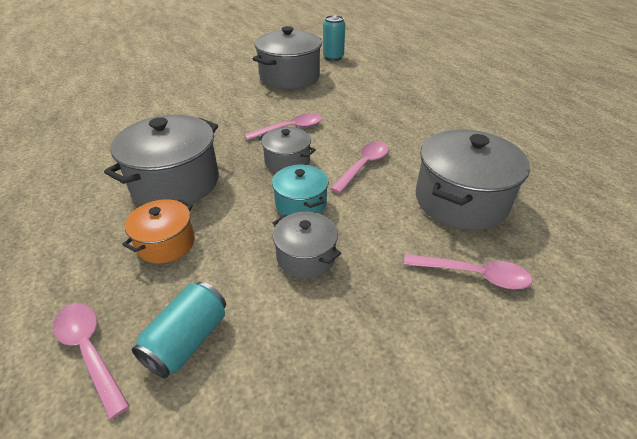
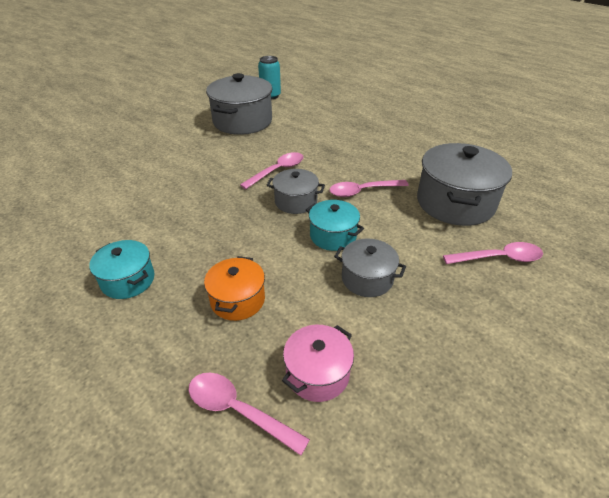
camera: 20 degrees left, 0 degrees up
(88, 199) = (128, 280): none -> turquoise pot
(175, 182) = (204, 243): grey pot -> none
(187, 340) = (317, 373): turquoise can -> pink pot
(363, 166) = (363, 191): pink spoon -> pink spoon turned 120 degrees counterclockwise

